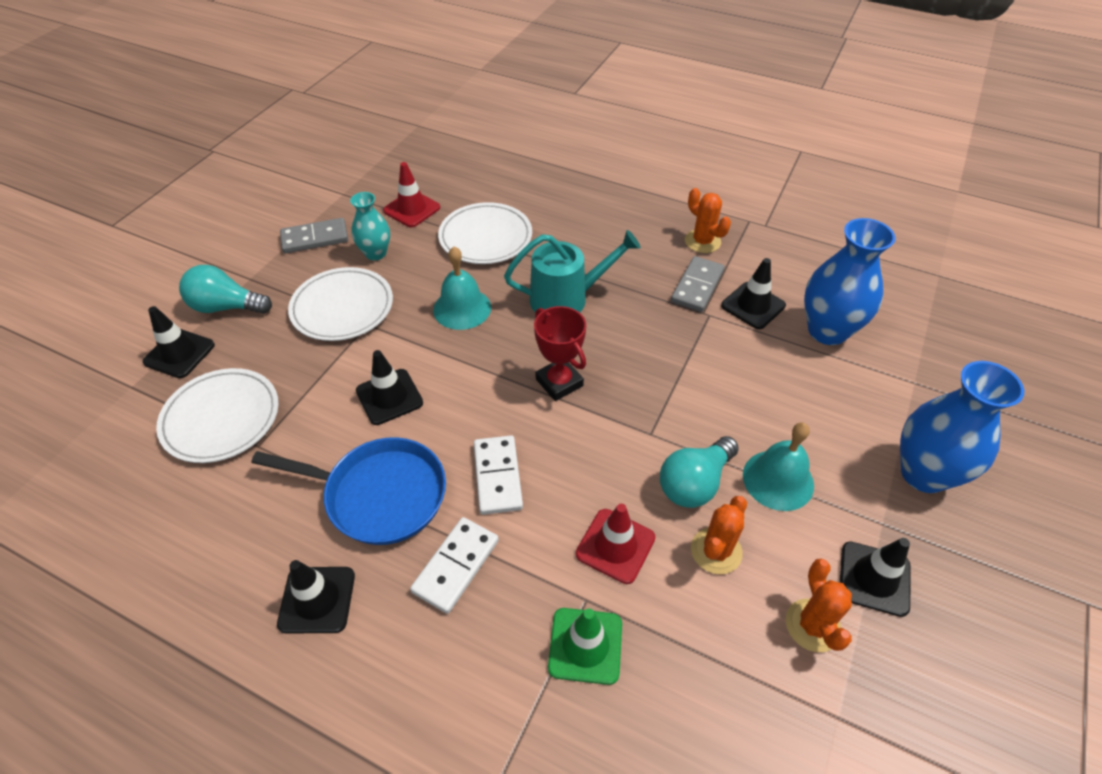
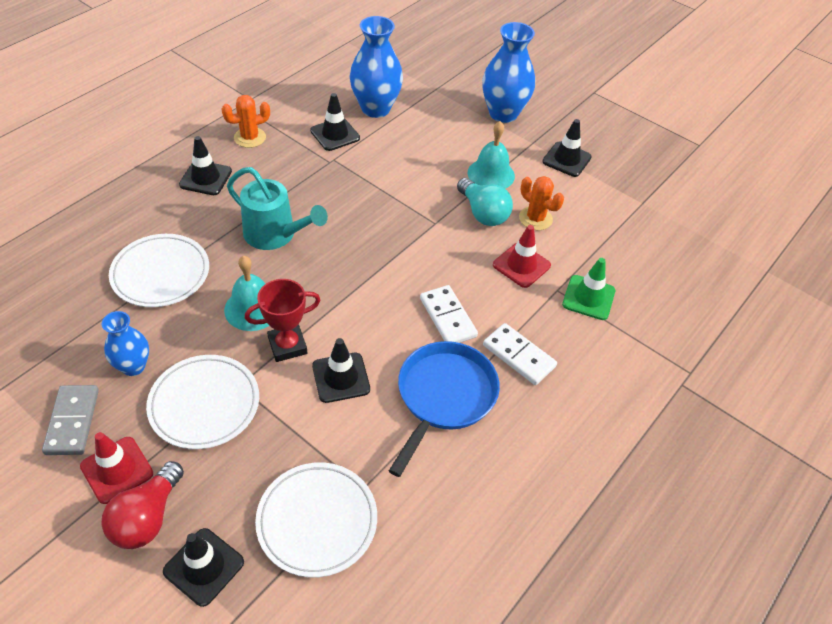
camera: 80 degrees left, 0 degrees up
(226, 307) = (147, 517): turquoise light bulb -> red light bulb
(317, 600) = (530, 448): black traffic cone -> black traffic cone (205, 178)
(376, 253) = (133, 366): turquoise vase -> blue vase
(412, 209) = (76, 326): red traffic cone -> red traffic cone (117, 470)
(497, 476) = (447, 317): white domino -> white domino turned 60 degrees clockwise
(559, 382) = (368, 261): red trophy -> red trophy (287, 346)
(567, 298) = (275, 235): turquoise watering can -> turquoise watering can turned 120 degrees clockwise
(697, 286) = (300, 156): grey domino -> none
(812, 625) = (590, 194): orange cactus -> none

